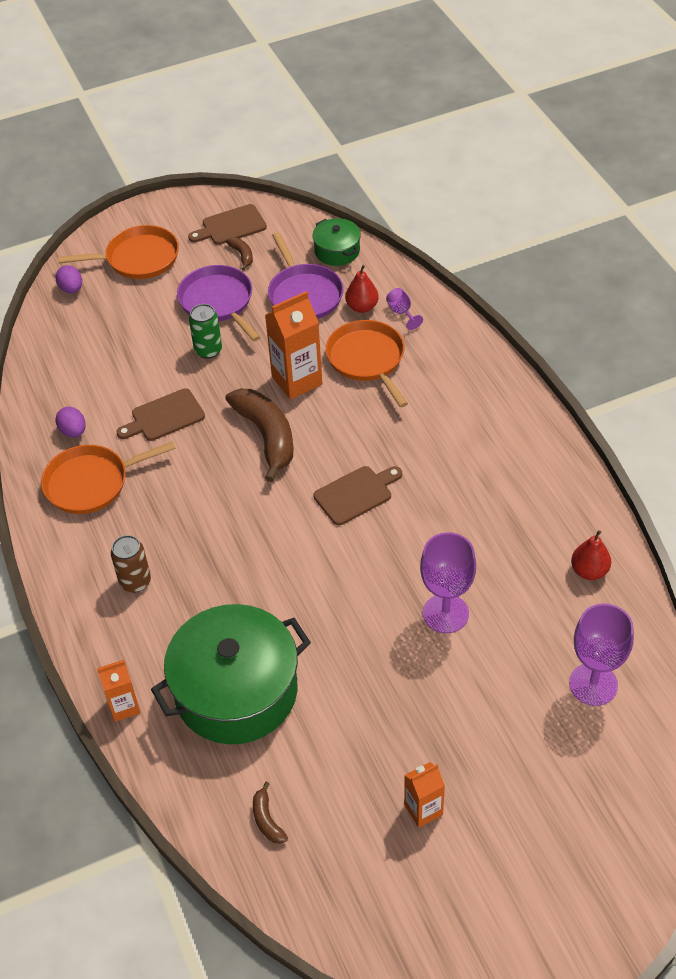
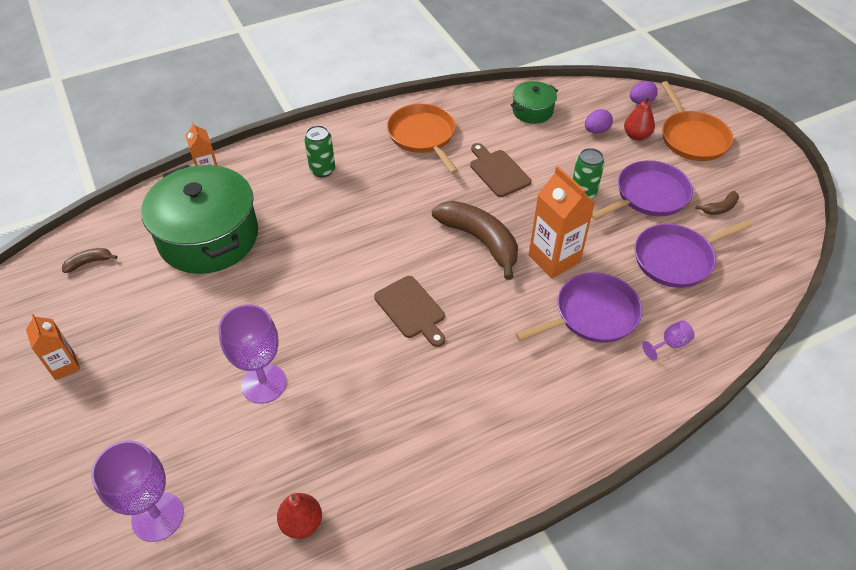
camera: 85 degrees right, 0 degrees up
(73, 431) = (477, 121): purple egg -> purple egg (596, 131)
(135, 582) = (322, 170): brown can -> green can
(231, 226) = (760, 197): brown cutting board -> none
(267, 436) = (480, 240): brown banana -> brown banana turned 105 degrees counterclockwise
(337, 251) = (752, 284): green pot -> green pot (532, 111)
(362, 307) = (670, 308): red pear -> red pear (636, 136)
(367, 359) = (592, 314): orange pan -> purple pan

